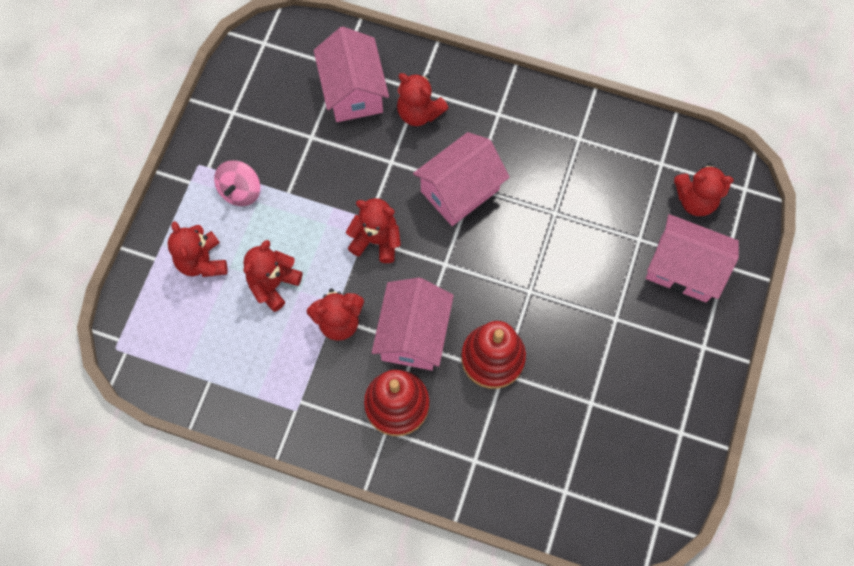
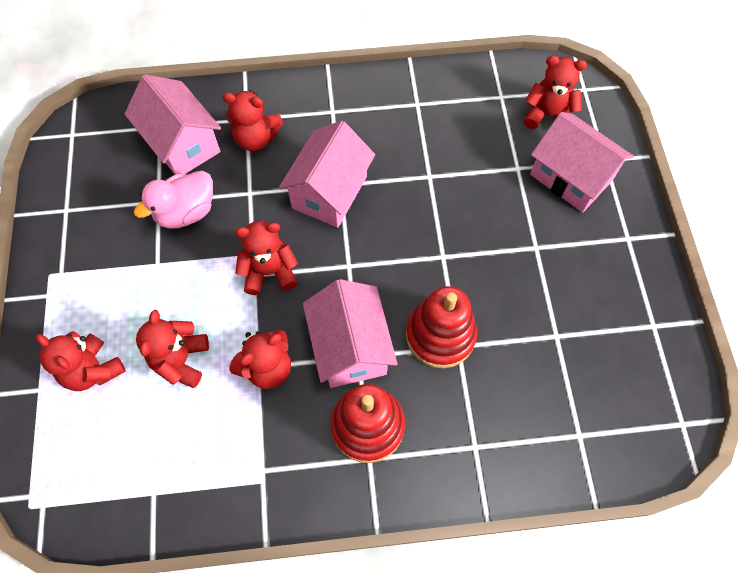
camera: 25 degrees left, 5 degrees down
(240, 191) = (105, 282): pink spinning top -> none
(330, 157) = (186, 212): none -> pink duck
(683, 268) = (571, 177): pink house -> pink house turned 45 degrees clockwise
(695, 200) = (547, 115): red teddy bear -> red teddy bear turned 150 degrees counterclockwise

